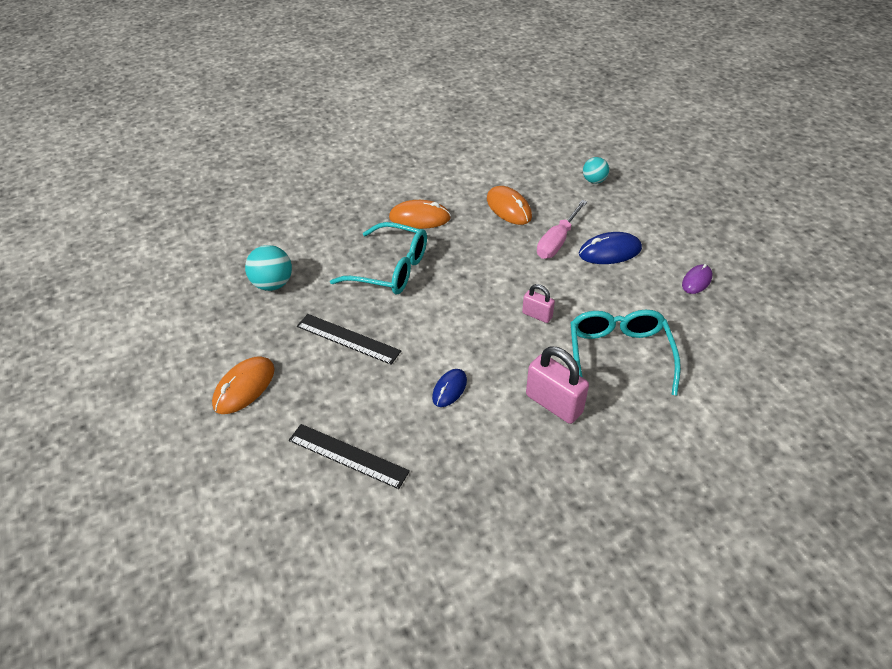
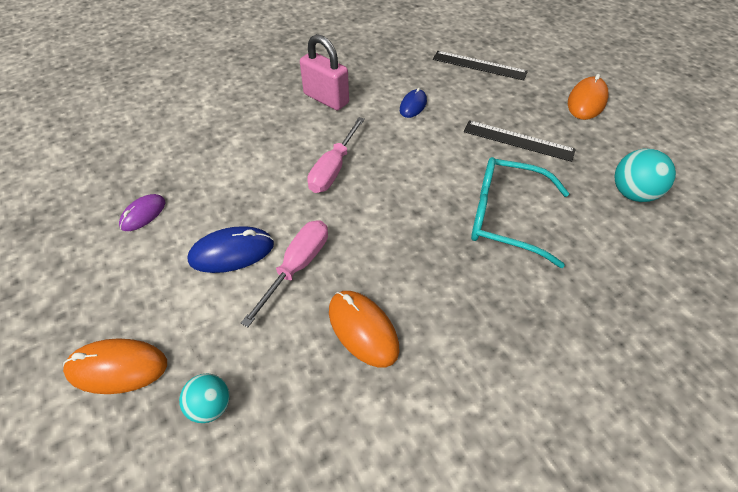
camera: 175 degrees right, 5 degrees up
(419, 218) = (495, 303): orange mouse -> orange mouse (117, 368)
(537, 315) = (333, 169): pink padlock -> pink screwdriver
(618, 355) = (261, 135): turquoise glasses -> none

